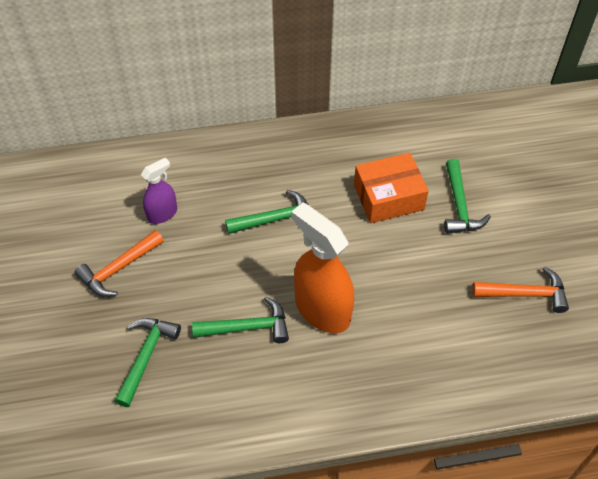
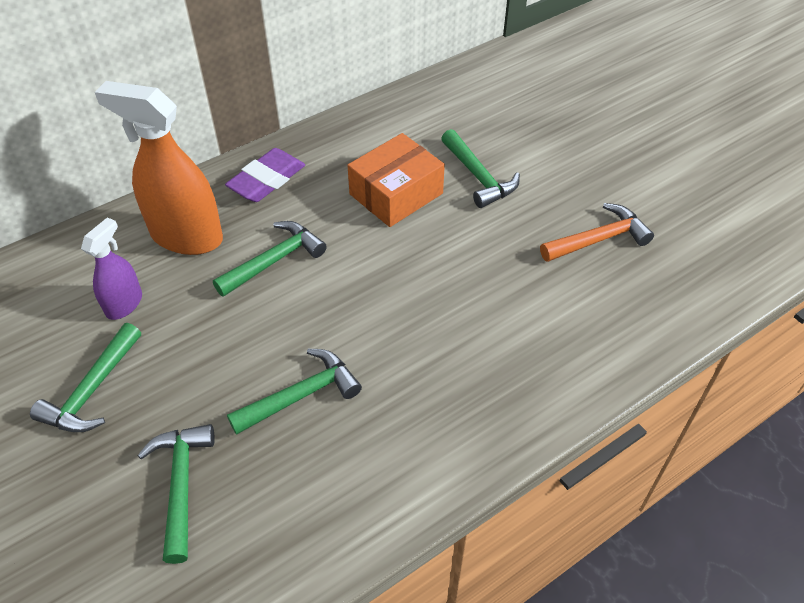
camera: 25 degrees left, 5 degrees down
(119, 269) = (92, 390): orange hammer -> green hammer
(299, 151) = (267, 180): none -> purple eraser
(322, 310) = (383, 340): orange spray bottle -> orange spray bottle (186, 236)

